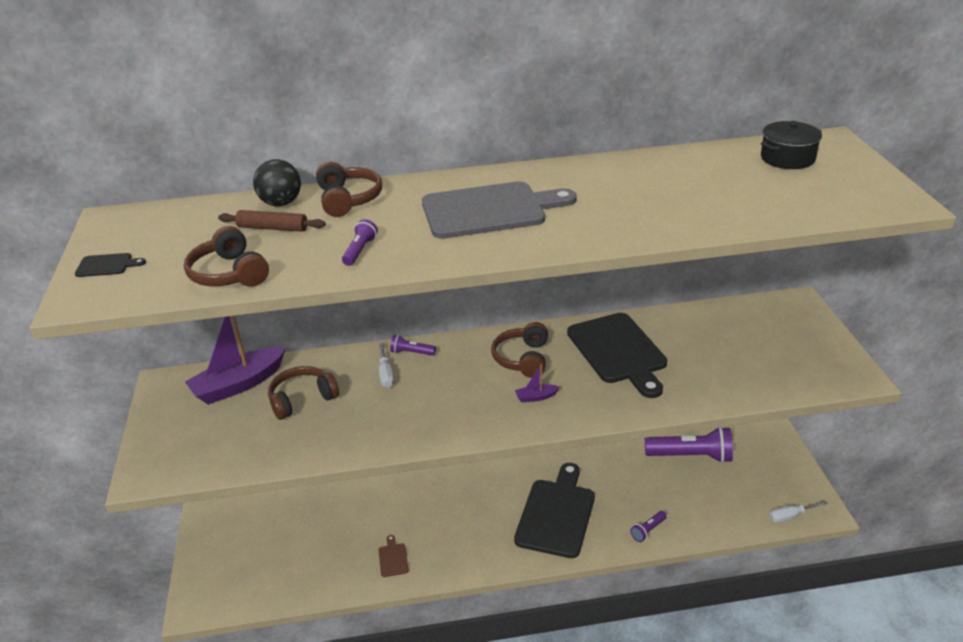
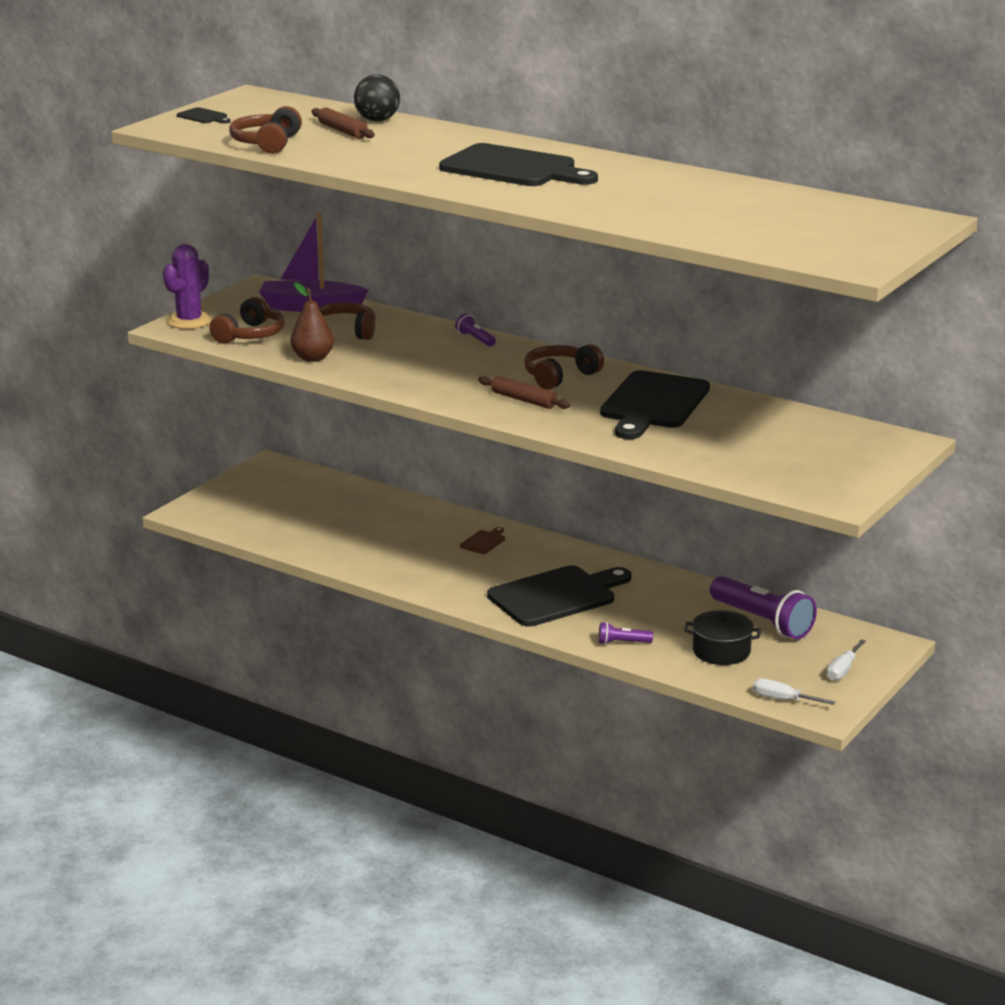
camera: 40 degrees right, 10 degrees down
(151, 458) = (189, 321): none -> purple cactus
(319, 443) = (312, 358): none -> brown pear
(348, 199) = (427, 132): brown headphones -> brown headphones (250, 335)
(360, 251) = (372, 159): purple flashlight -> none
(386, 374) = (430, 343): white screwdriver -> white screwdriver (843, 670)
(393, 558) = (372, 556): brown cutting board -> brown cutting board (484, 542)
(490, 210) = (513, 168): grey cutting board -> black cutting board
(536, 397) = (523, 400): purple boat -> brown rolling pin
(787, 158) = (846, 216): black pot -> black pot (721, 651)

